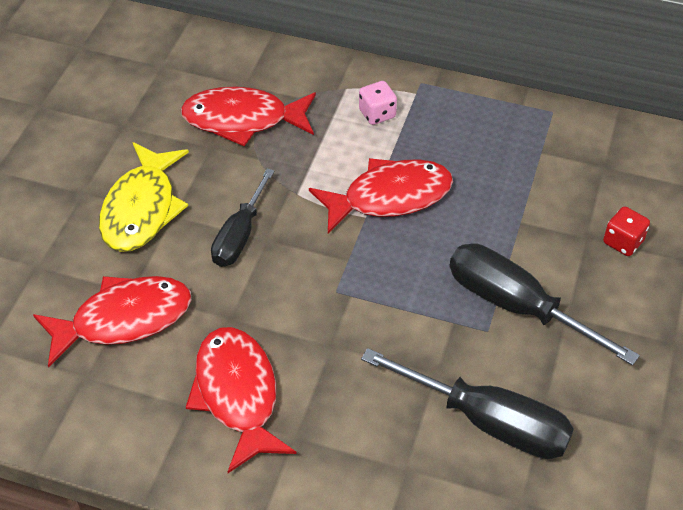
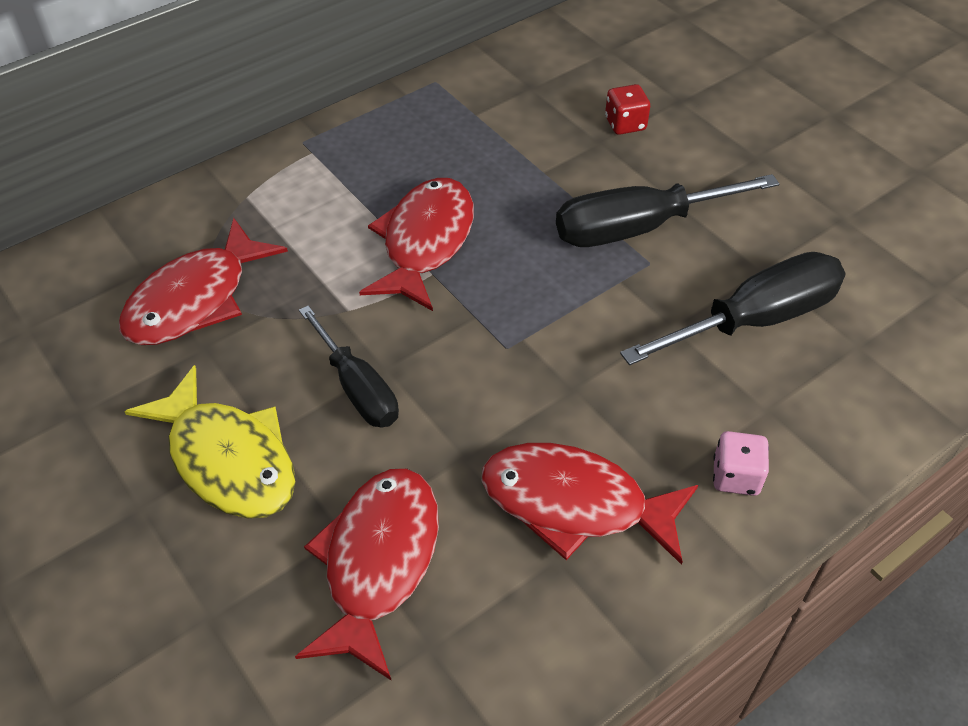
camera: 55 degrees left, 0 degrees up
(377, 114) = (307, 193): pink dice -> pink dice (736, 476)

